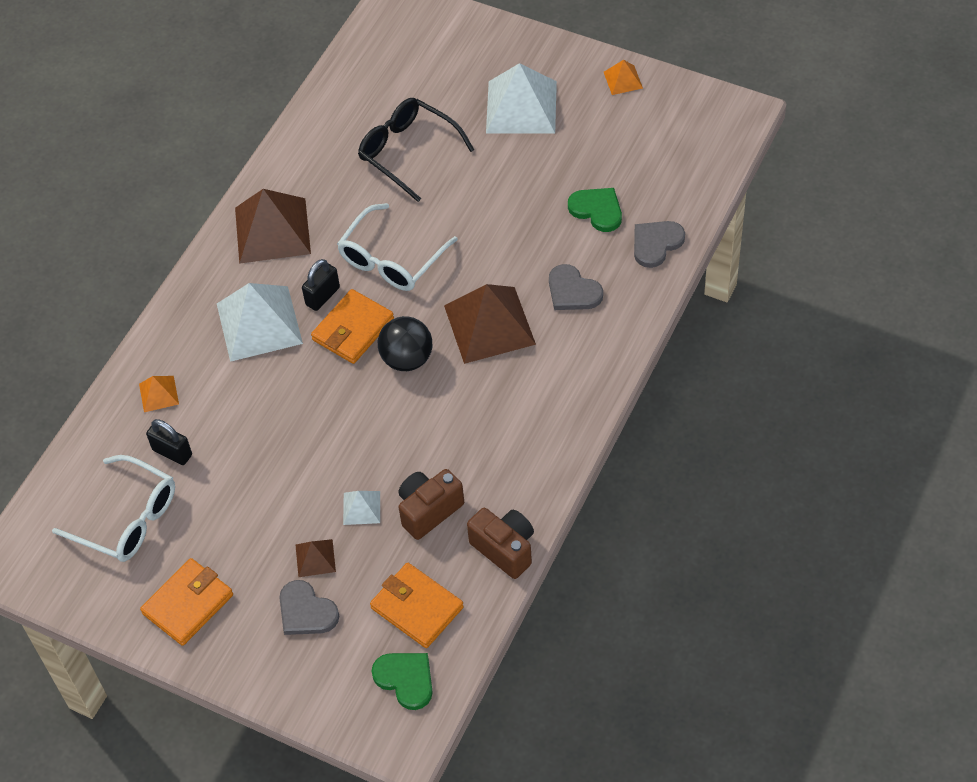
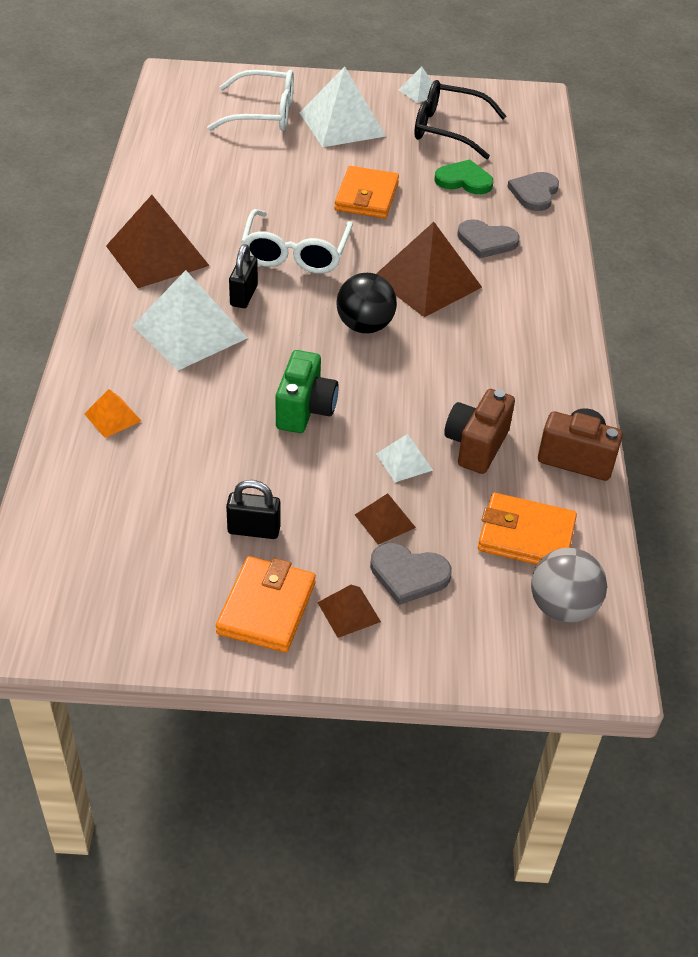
camera: 30 degrees left, 10 degrees down
(127, 519) = (143, 543): white glasses -> white glasses (263, 114)
(172, 452) = (160, 466): black padlock -> black padlock (254, 530)
(245, 628) = (348, 612): none -> brown pyramid
(310, 432) = (305, 410): none -> green camera
(353, 329) = (293, 315): orange wallet -> orange wallet (366, 197)
(405, 679) = (562, 607): green heart -> grey ball
(408, 152) = (257, 173): black glasses -> black glasses (448, 129)
(623, 80) = (419, 92): orange pyramid -> white pyramid

